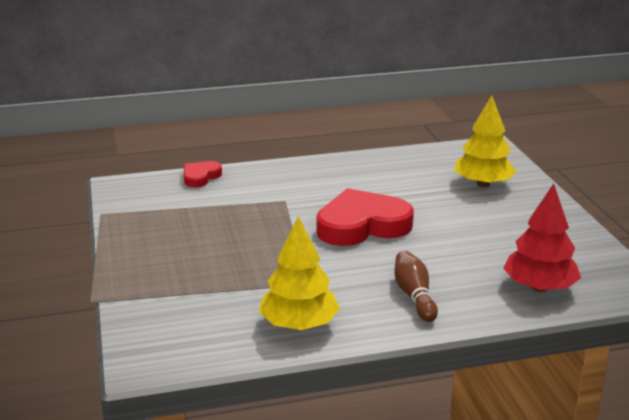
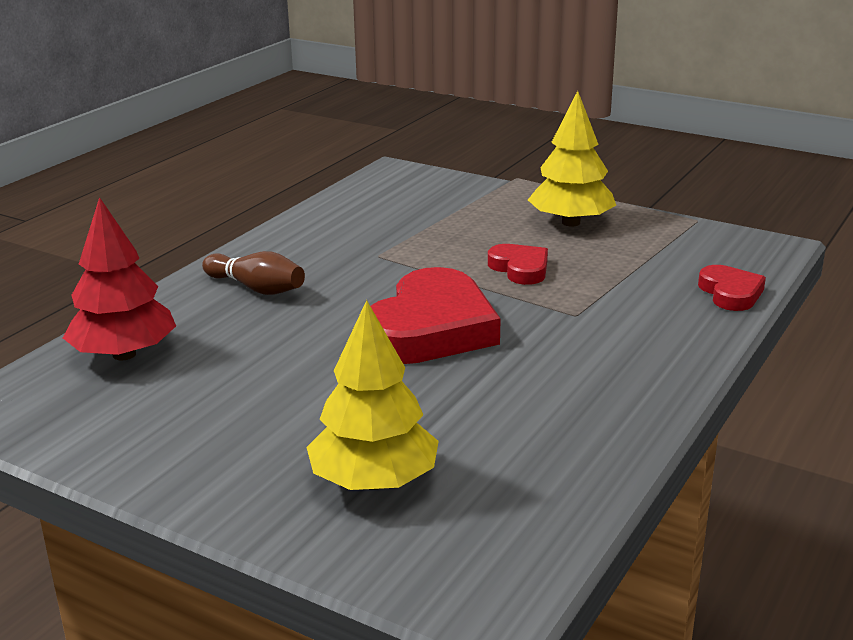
camera: 135 degrees right, 0 degrees up
(254, 233) = (520, 268): none -> red heart
(299, 325) = (325, 228): yellow tree -> yellow tree (571, 222)

